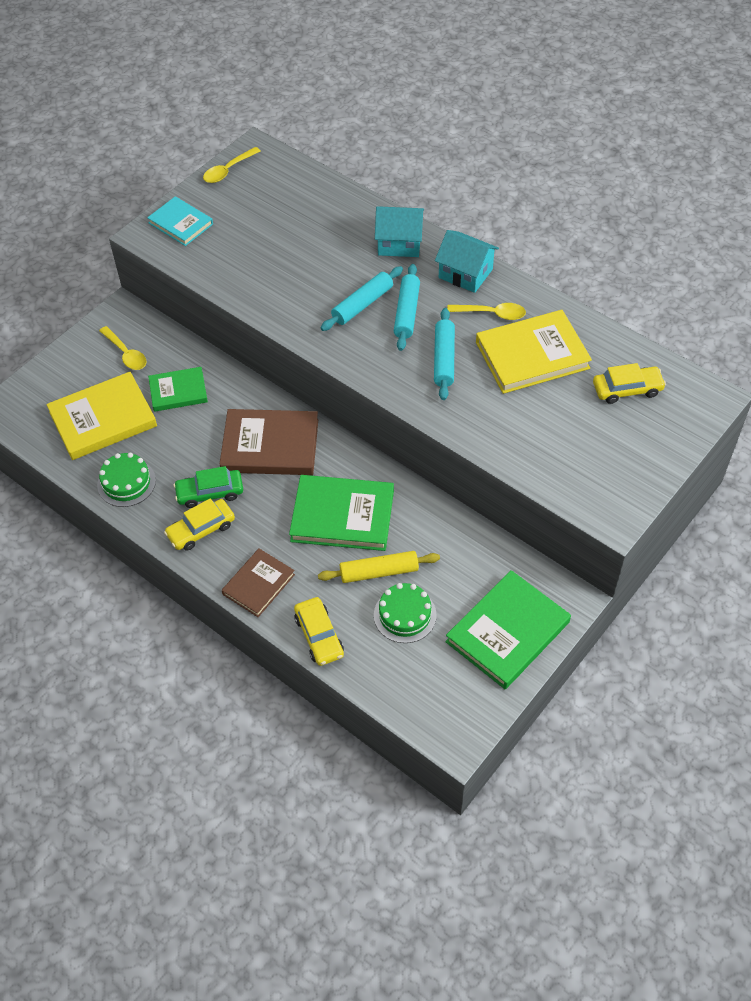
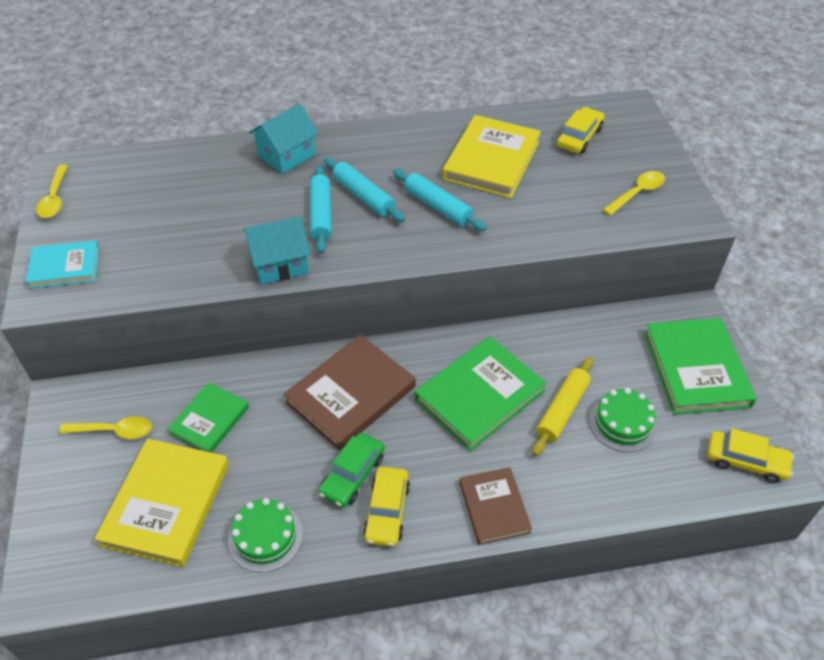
camera: 50 degrees left, 5 degrees down
(319, 636) = (592, 499): yellow car -> yellow car (746, 461)
(465, 273) = (367, 142): turquoise house -> turquoise house (280, 263)
(491, 314) = (424, 154): yellow spoon -> yellow spoon (637, 193)

